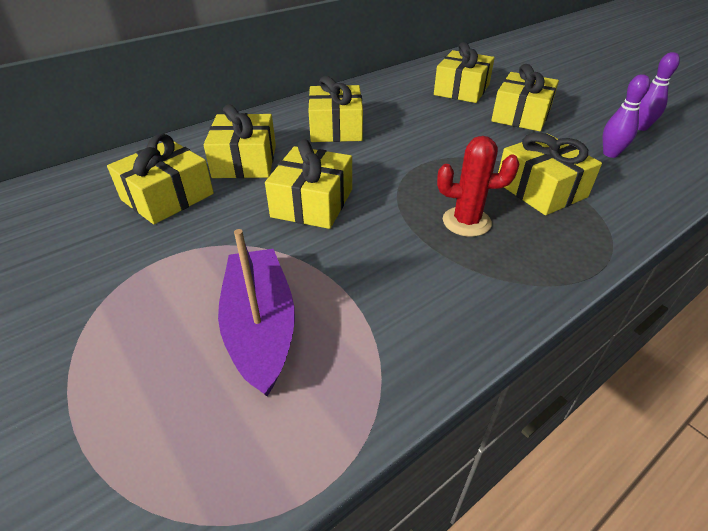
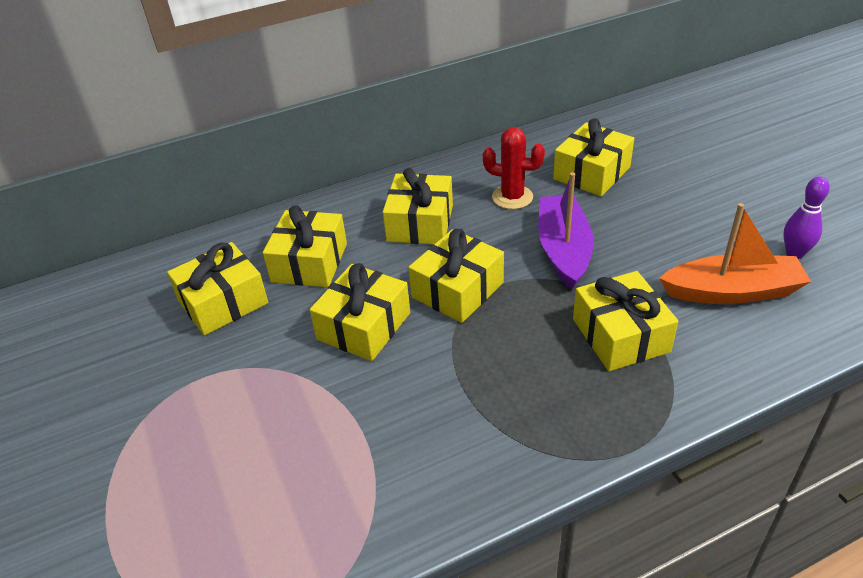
camera: 15 degrees right, 0 degrees up
(260, 327) = (276, 464): purple boat -> purple boat (563, 250)
(466, 222) = (517, 369): red cactus -> red cactus (512, 197)
(521, 115) = (648, 221): yellow gift -> yellow gift (457, 290)
(610, 154) = (732, 292): purple bowling pin -> orange boat

